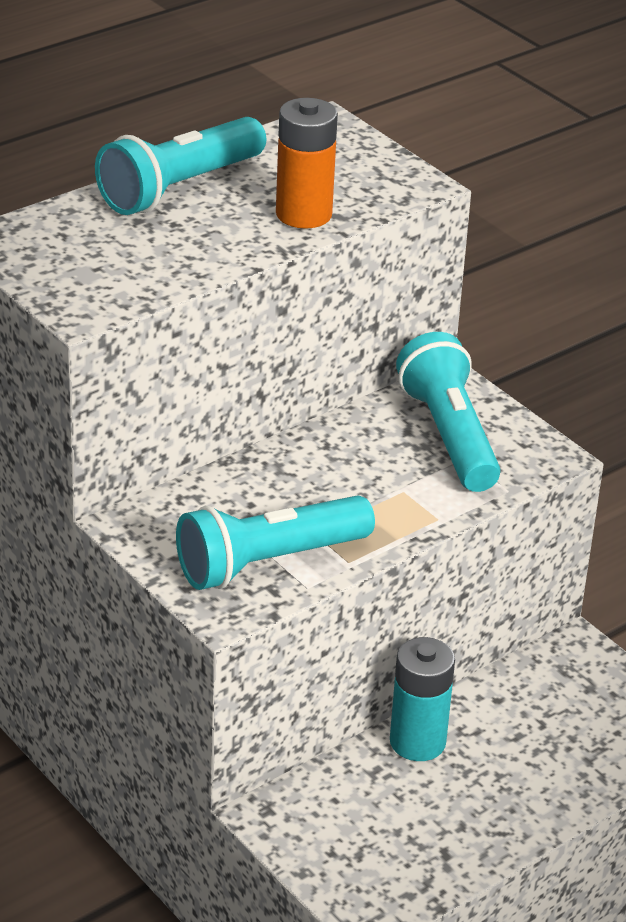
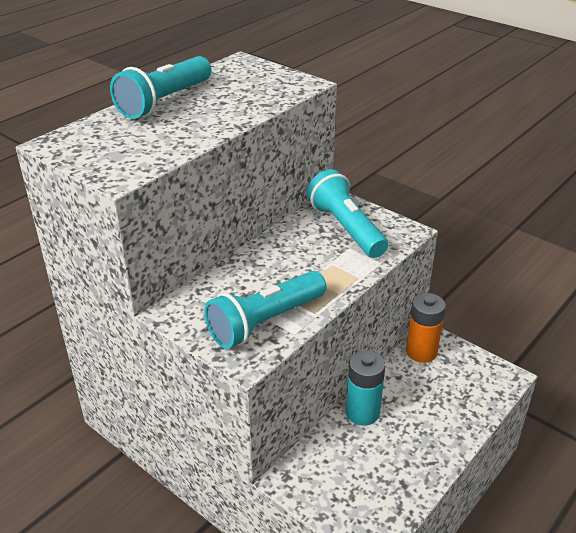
camera: 10 degrees left, 0 degrees up
(303, 214) = (244, 106): orange battery -> orange battery (421, 352)

